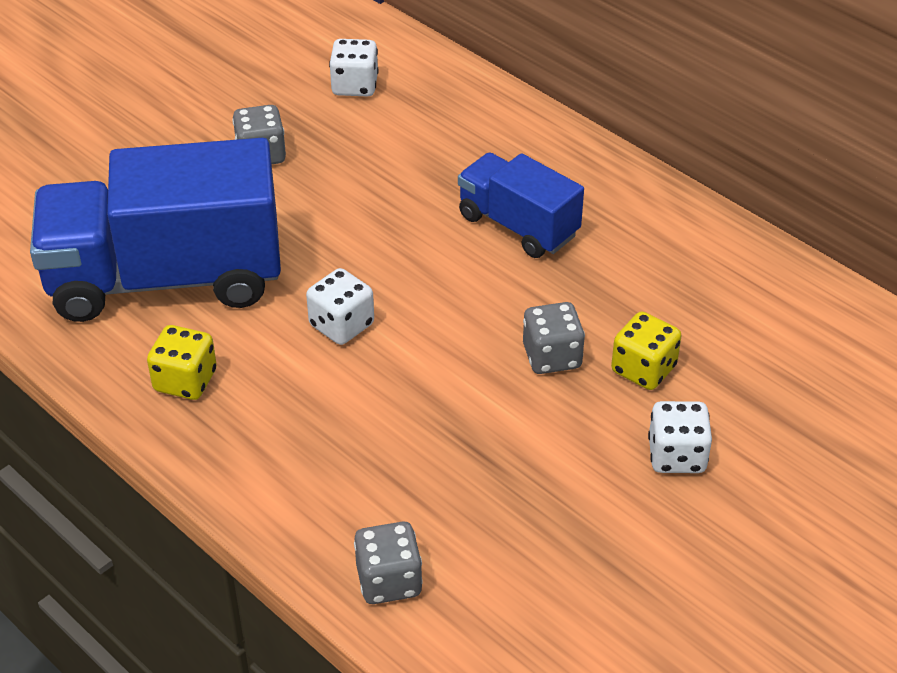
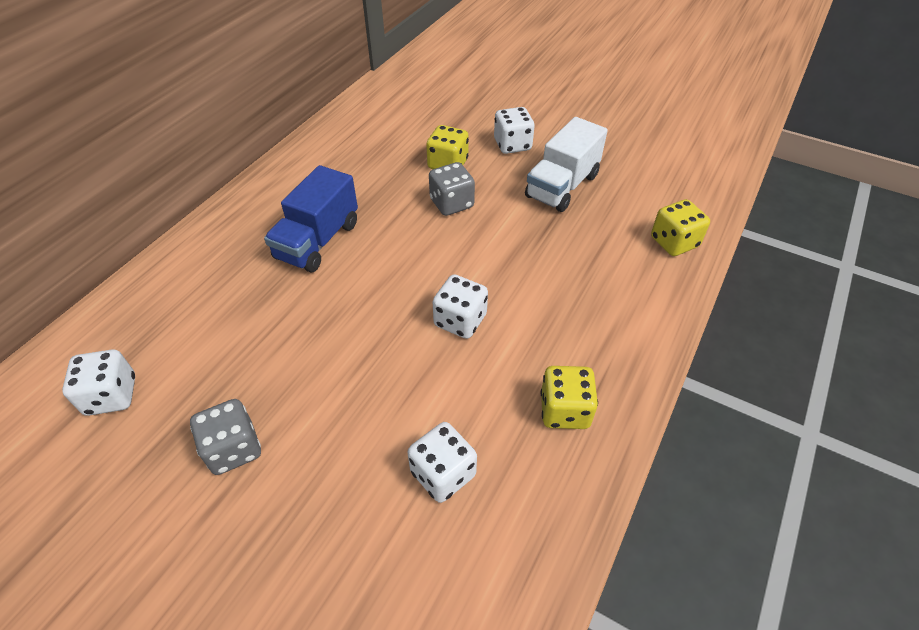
camera: 105 degrees left, 5 degrees up
(166, 278) = (443, 474): blue truck -> white dice
(389, 581) = (674, 242): grey dice -> yellow dice
(554, 488) = (562, 186): none -> white truck

